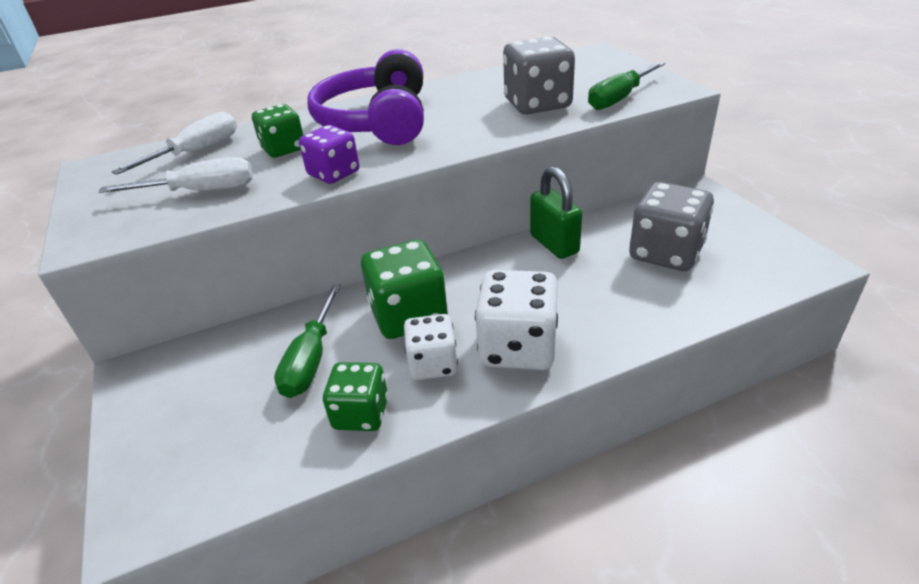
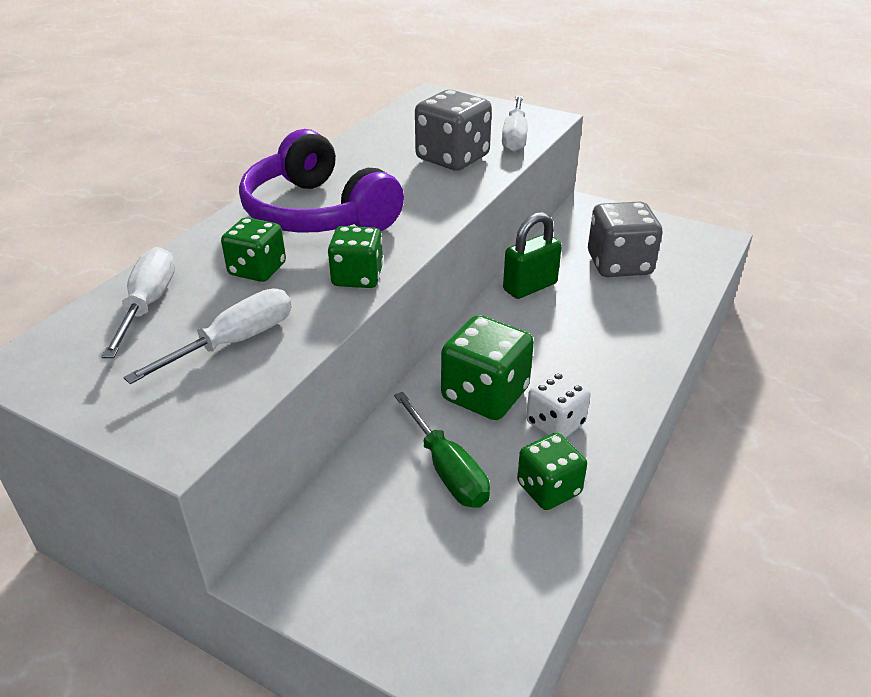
camera: 40 degrees left, 0 degrees up
(334, 173) = (357, 277): purple dice -> green dice
(518, 347) = (602, 380): white dice -> none
(554, 244) = (530, 287): green padlock -> green padlock turned 60 degrees counterclockwise
(619, 98) = (515, 137): green screwdriver -> white screwdriver

